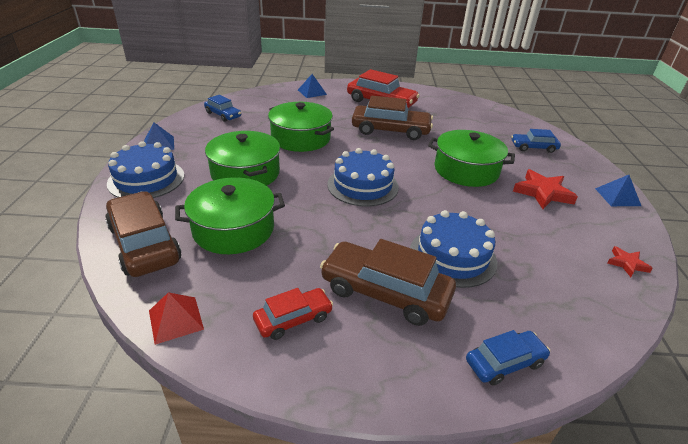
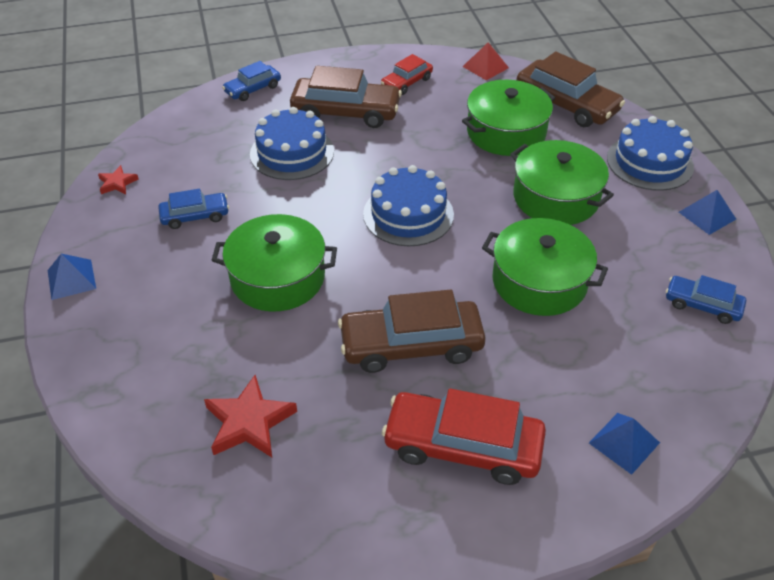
camera: 165 degrees right, 10 degrees up
(533, 147) = (159, 367): blue car -> blue car (195, 216)
(543, 193) = (175, 261): red star -> red star (249, 422)

